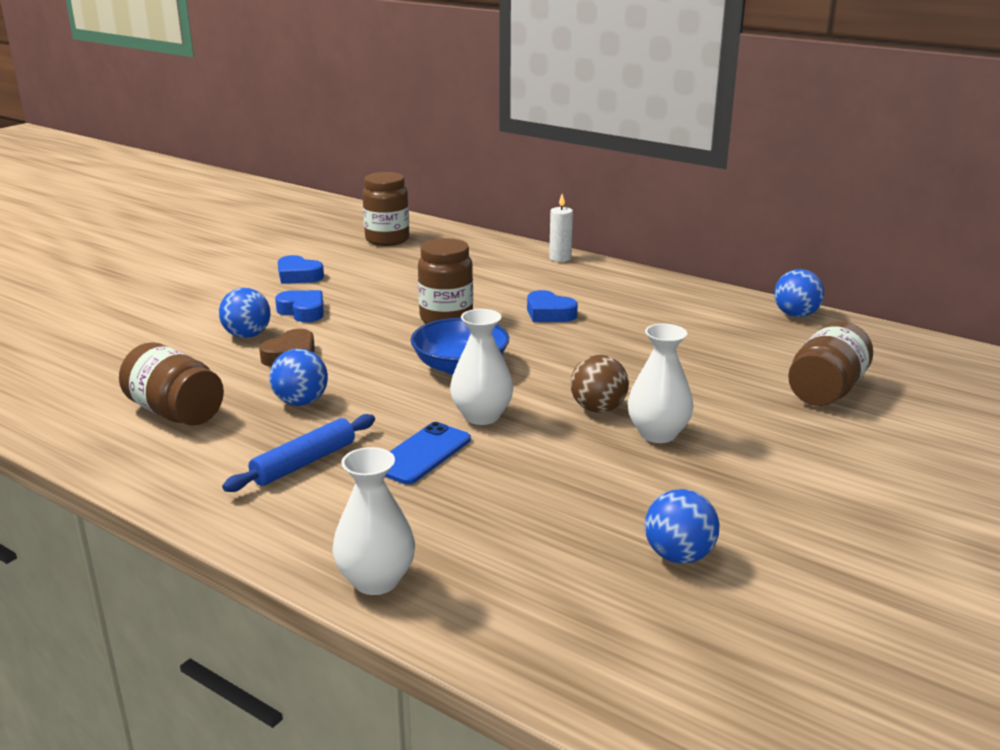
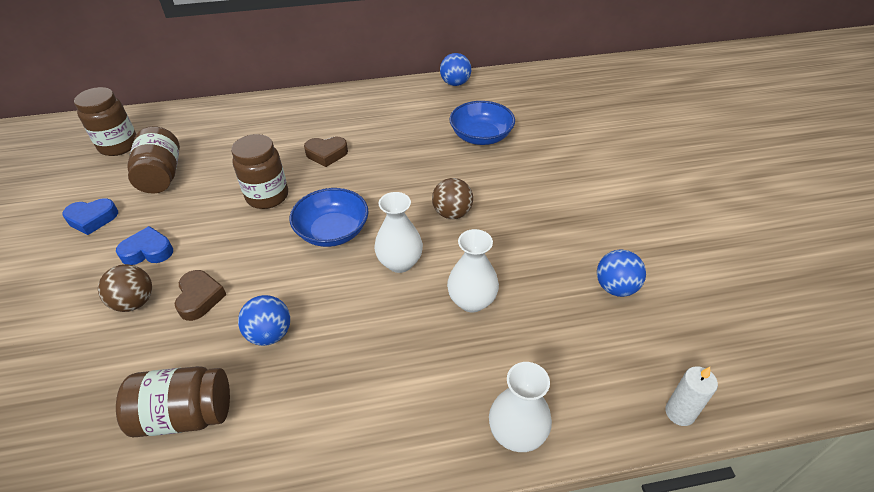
camera: 45 degrees left, 20 degrees up
(247, 335) = (135, 302): blue ball -> brown ball
(304, 463) = (347, 383): blue rolling pin -> none
(422, 454) = (408, 318): blue phone -> none
(549, 313) = (326, 154): blue heart -> brown heart
(560, 258) = (270, 103): white candle -> white candle (679, 413)
(658, 434) = (502, 211): white vase -> white vase (472, 301)
(745, 368) = (481, 136): none -> blue bowl
(826, 391) = (533, 131): brown jar -> brown jar (161, 176)

